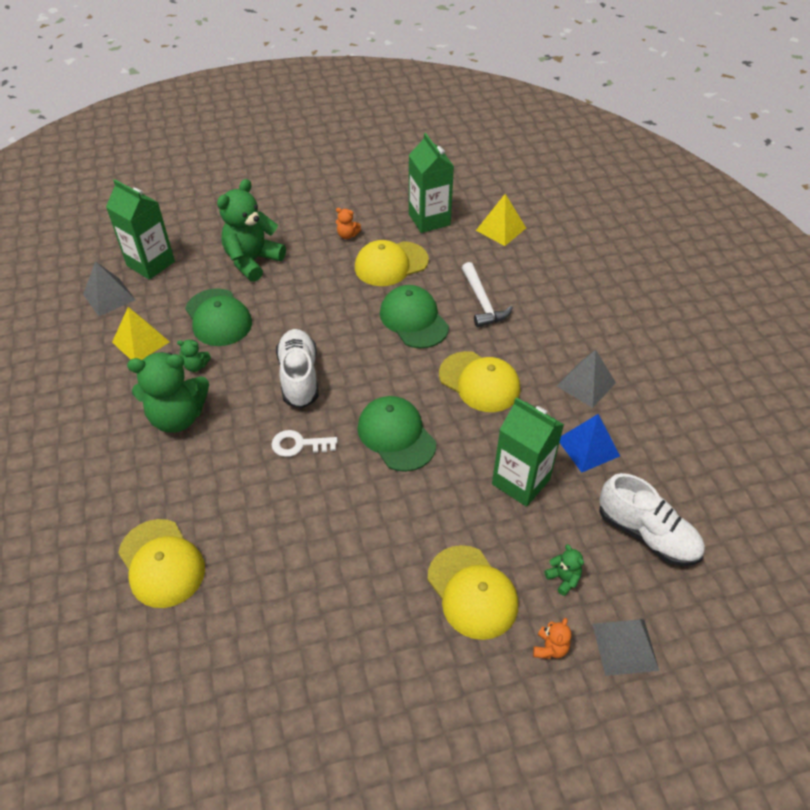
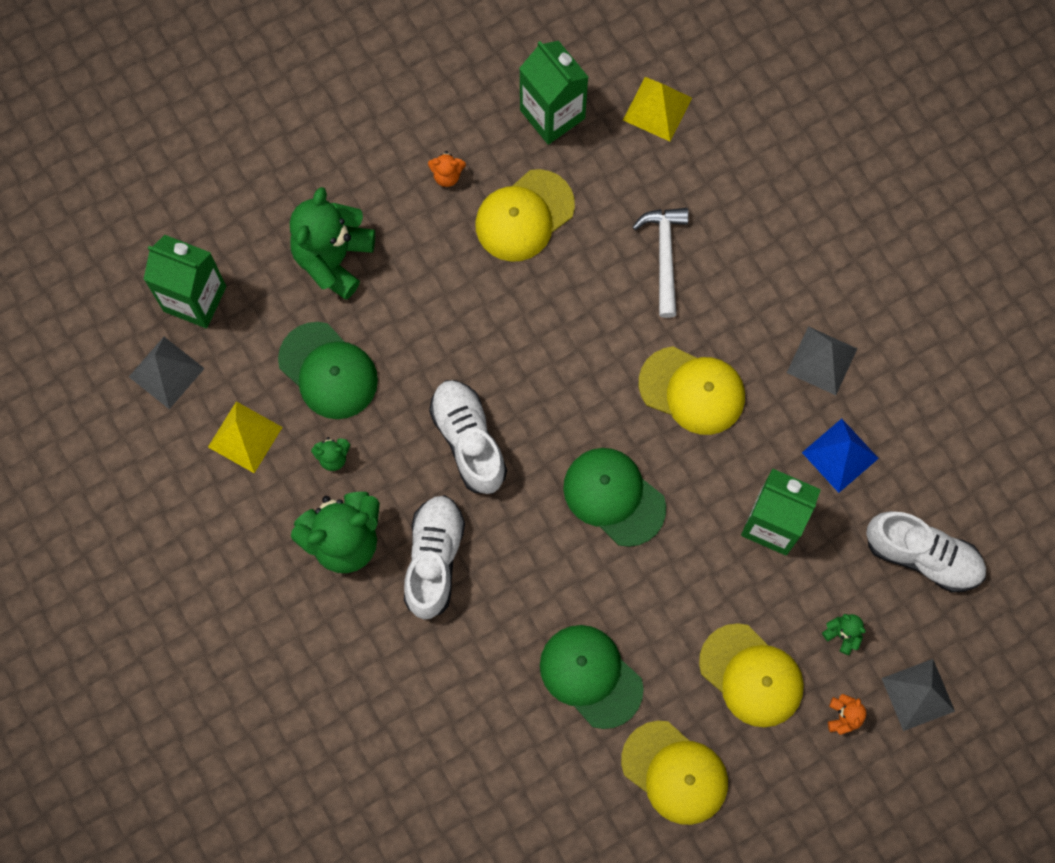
camera: 15 degrees left, 25 degrees up
(161, 563) = (410, 731): yellow cap -> yellow cap (675, 773)
(239, 445) = (434, 560): none -> white shoe
(299, 444) = (504, 540): white key -> none
(414, 319) = (583, 309): green cap -> green cap (590, 676)
(482, 302) = (664, 255): white hammer -> white hammer turned 150 degrees counterclockwise

